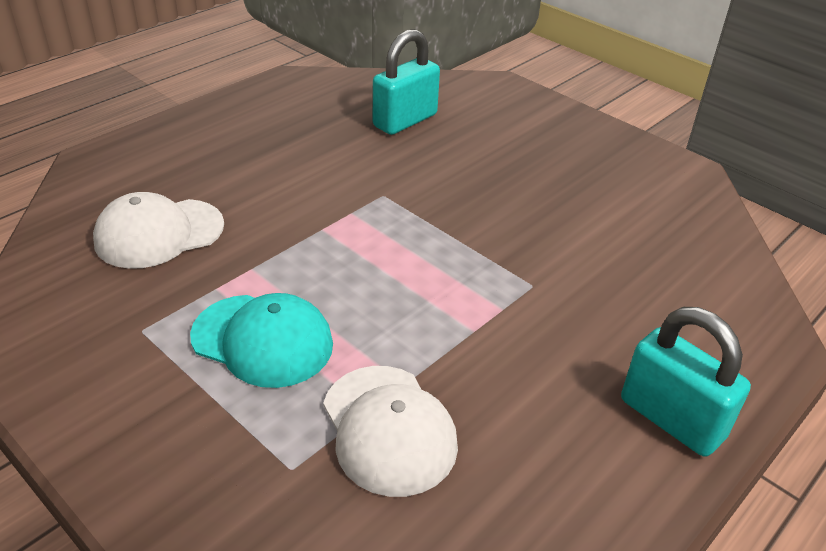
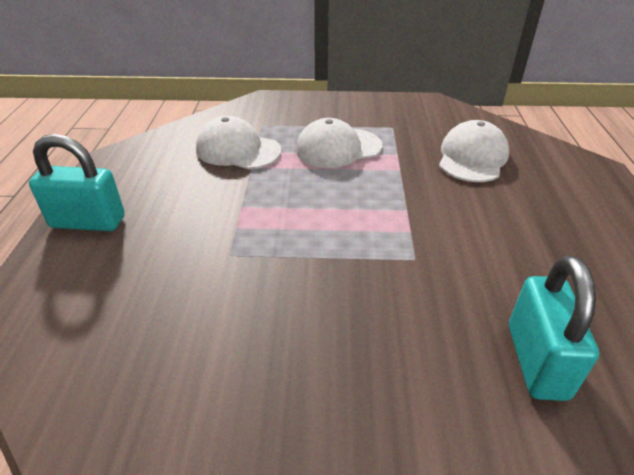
camera: 140 degrees right, 0 degrees up
(262, 340) = (338, 148): turquoise cap -> white cap

